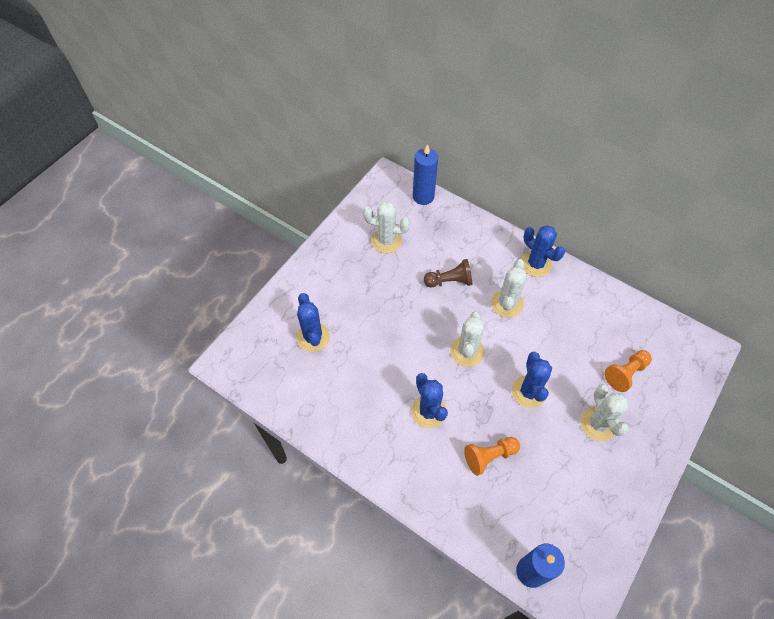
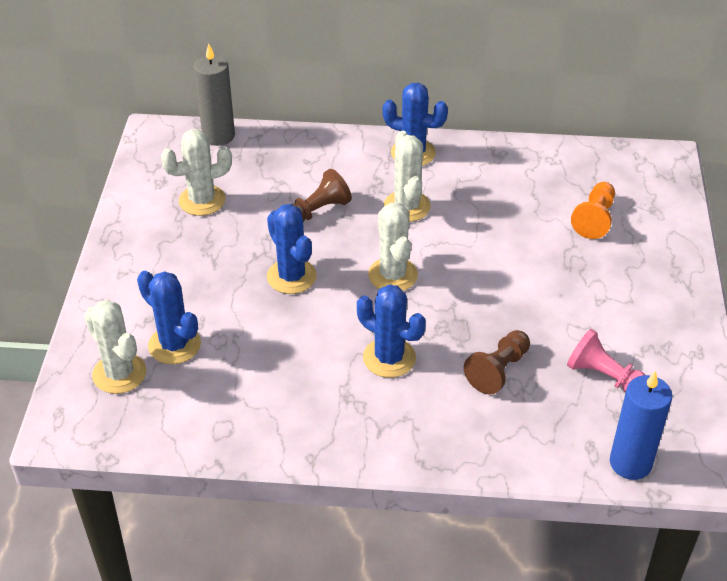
camera: 30 degrees left, 15 degrees down
(423, 196) = (218, 136): blue candle -> grey candle
(489, 456) = (498, 370): orange pawn -> brown pawn
(529, 392) = (498, 284): blue cactus -> blue cactus (291, 276)
(554, 497) = (603, 376): none -> pink pawn
(598, 424) = (600, 281): white cactus -> white cactus (119, 373)

